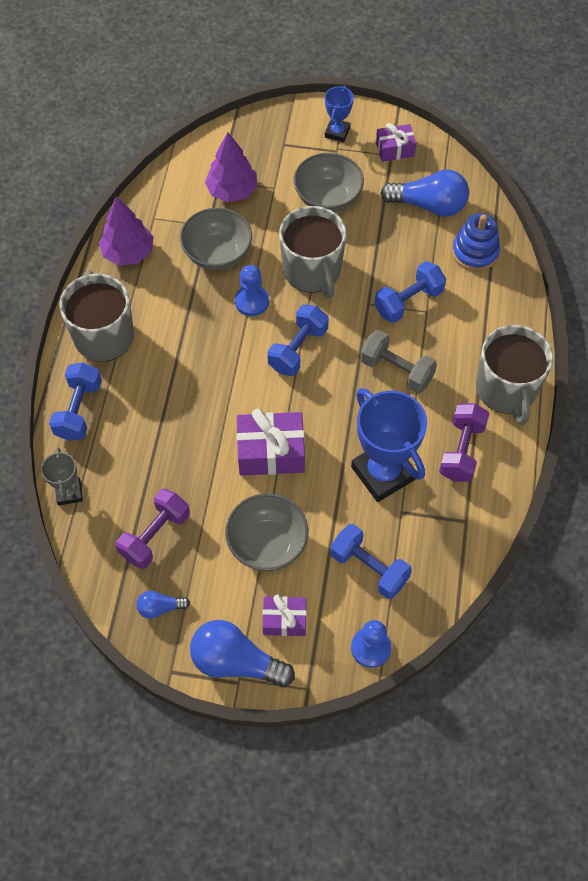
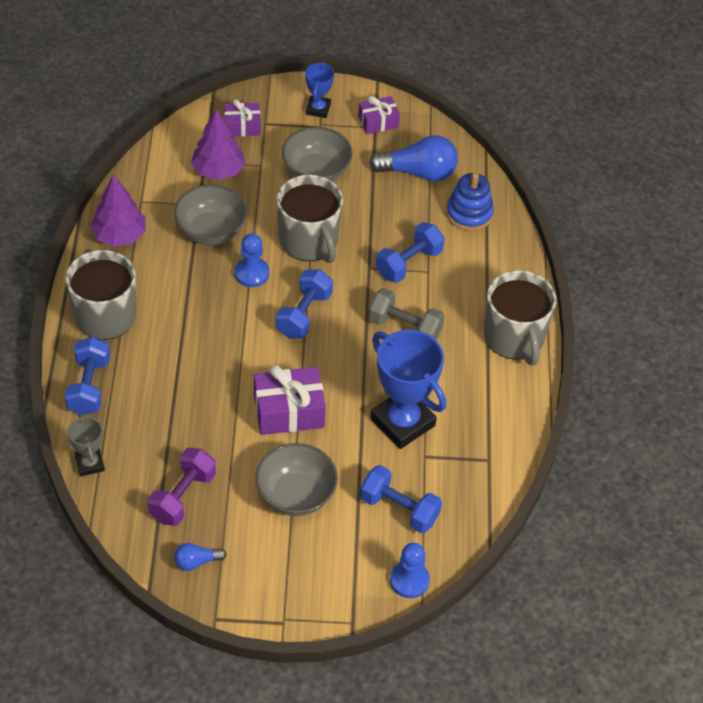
camera: 10 degrees left, 10 degrees down
(236, 662) = (279, 604): blue light bulb -> none
(284, 620) = (321, 562): purple gift -> purple gift (242, 126)
(461, 450) = (477, 396): purple dumbbell -> none

